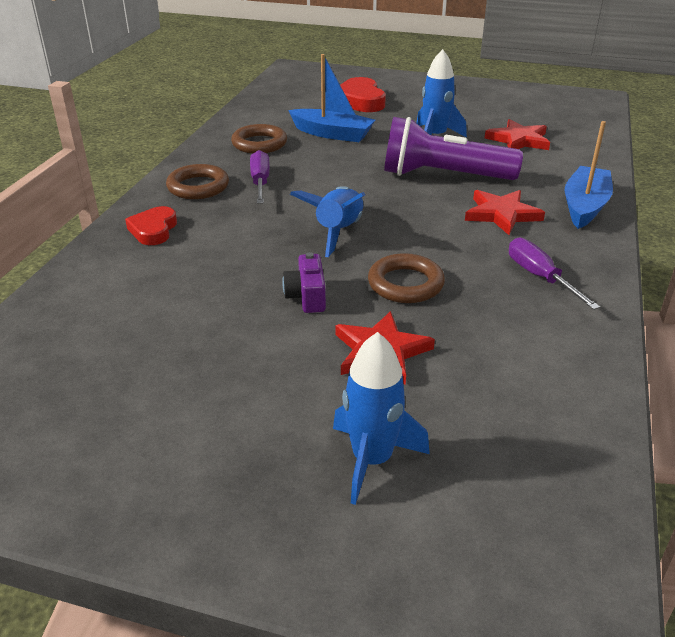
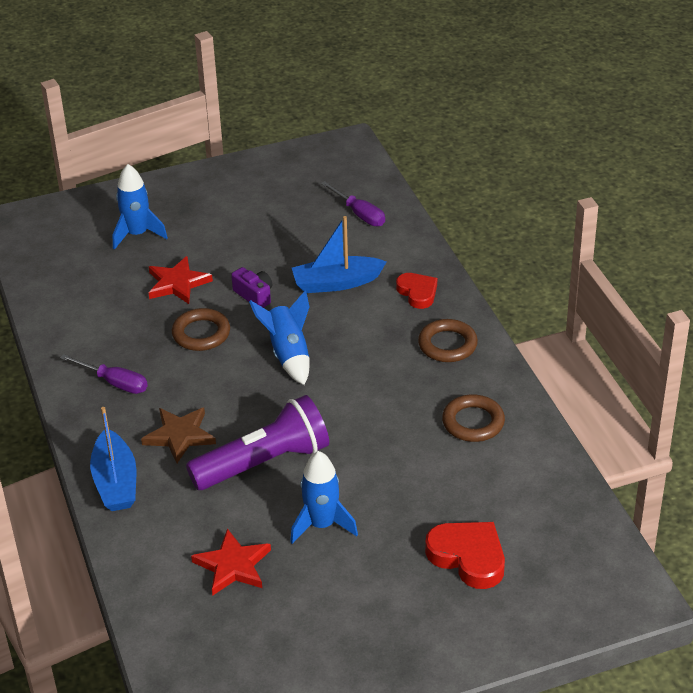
camera: 145 degrees right, 5 degrees up
(260, 182) = (407, 374): purple screwdriver -> purple screwdriver (359, 214)
(332, 134) = (426, 474): blue boat -> blue boat (336, 283)
(501, 214) = (180, 436): red star -> brown star

